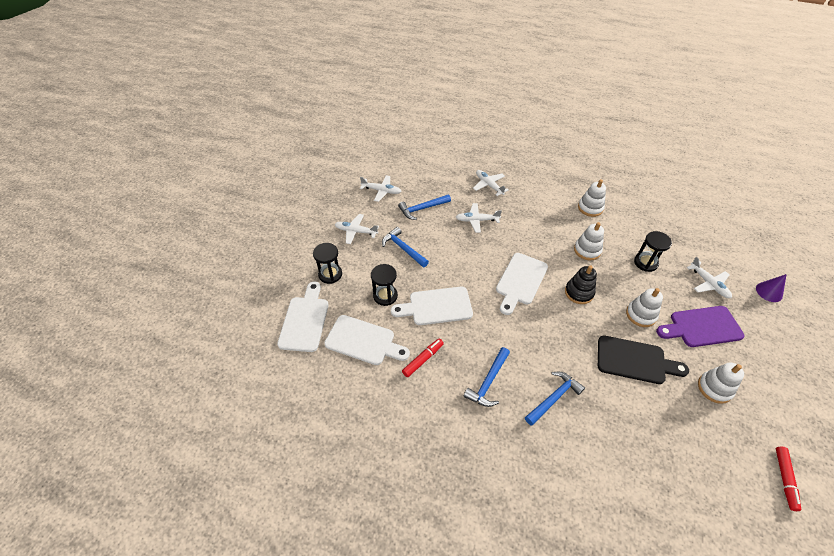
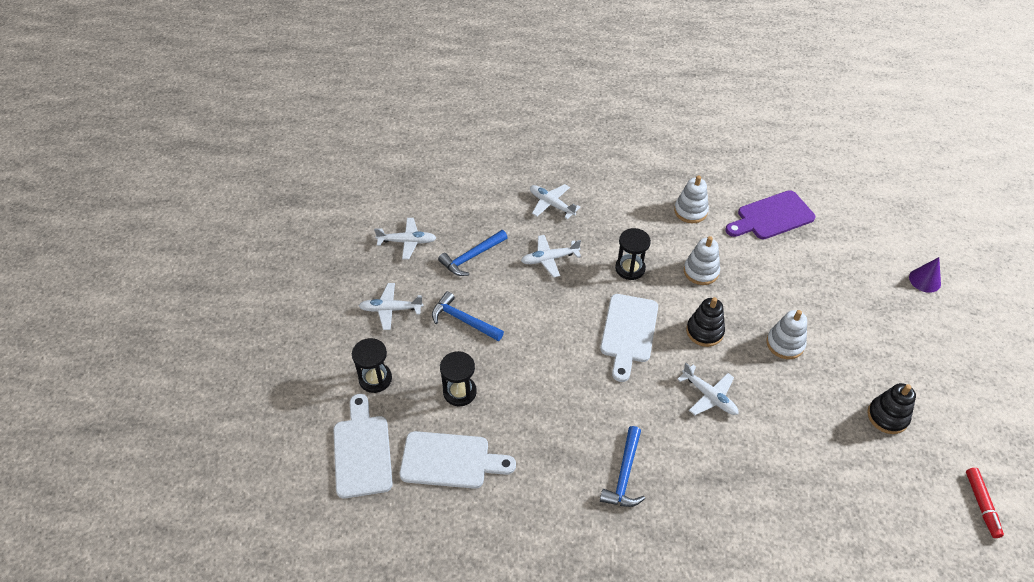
camera: 15 degrees left, 0 degrees up
(423, 359) = (535, 466): red marker -> none
(436, 306) = (531, 391): white cutting board -> none
(553, 398) = (708, 475): blue hammer -> none
(635, 360) = (791, 404): black cutting board -> none
(645, 263) = (775, 273): black hourglass -> black hourglass (630, 268)
(702, 327) = (858, 343): purple cutting board -> purple cutting board (772, 217)
(708, 283) = (854, 284): white plane -> white plane (709, 396)
(714, 388) = (887, 416): white stacking toy -> black stacking toy

